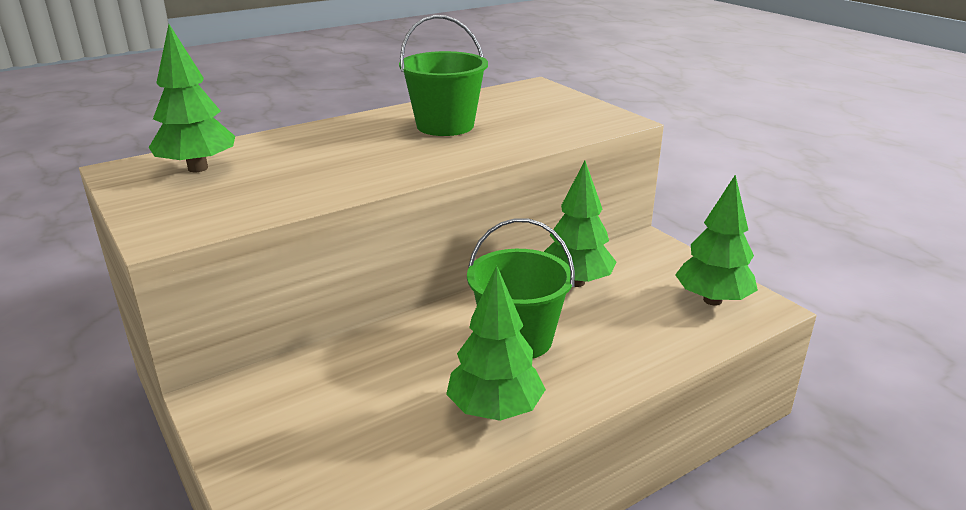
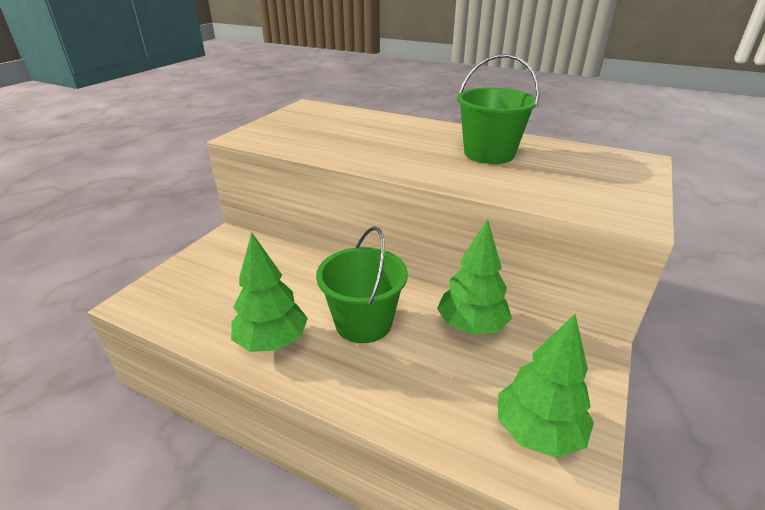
camera: 60 degrees right, 5 degrees up
(197, 168) = (326, 118): green tree -> none

